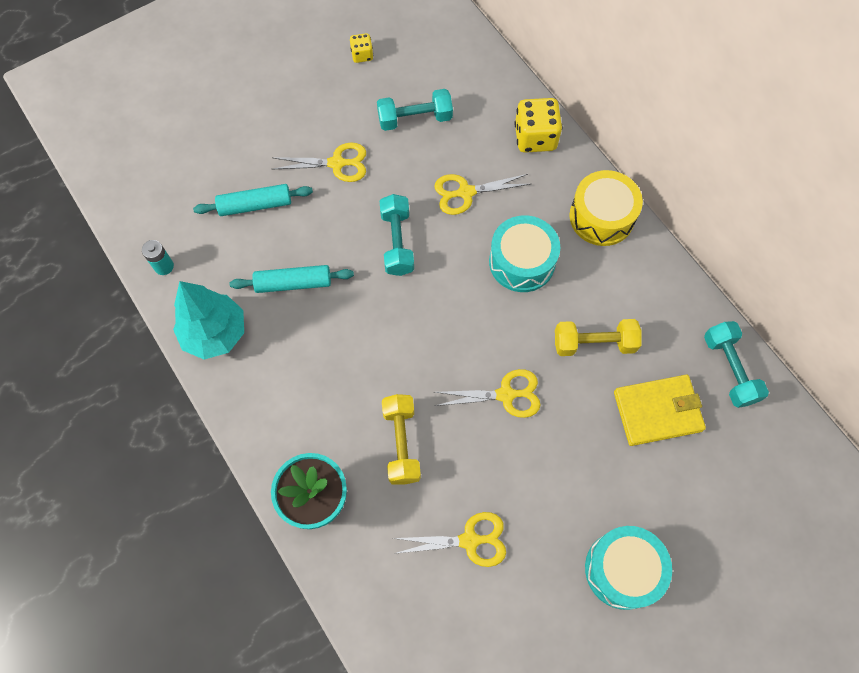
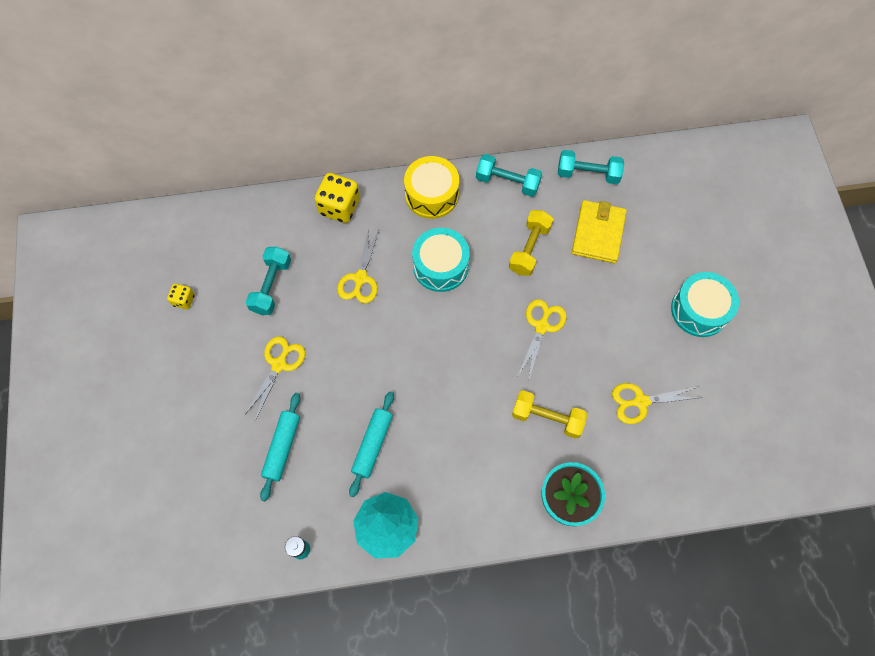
camera: 65 degrees left, 0 degrees up
(397, 242) = (377, 348): turquoise dumbbell -> turquoise dumbbell (507, 182)
(470, 540) = (640, 401): yellow scissors -> yellow scissors turned 120 degrees counterclockwise

